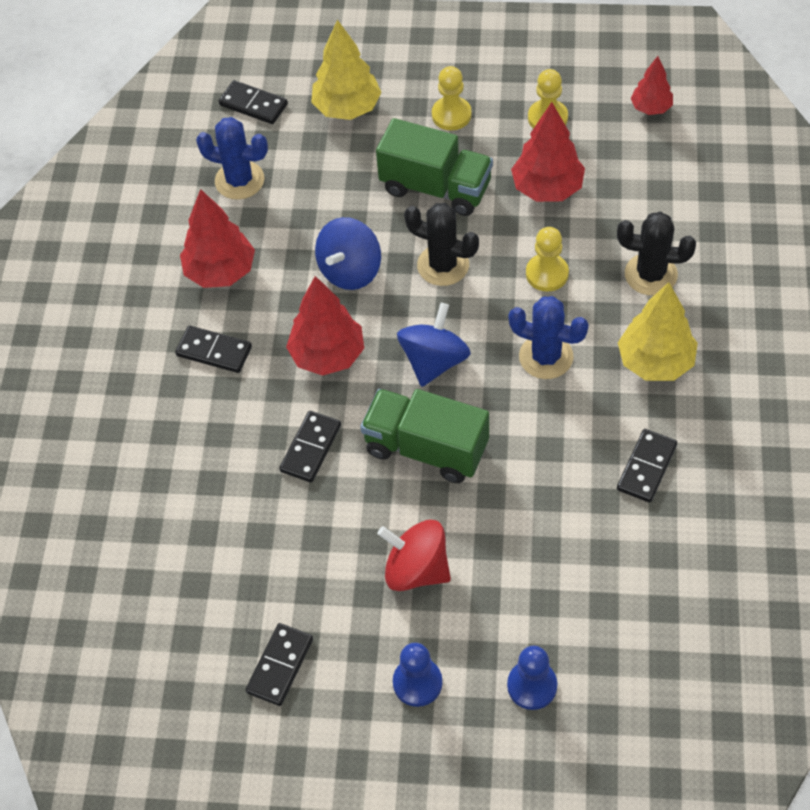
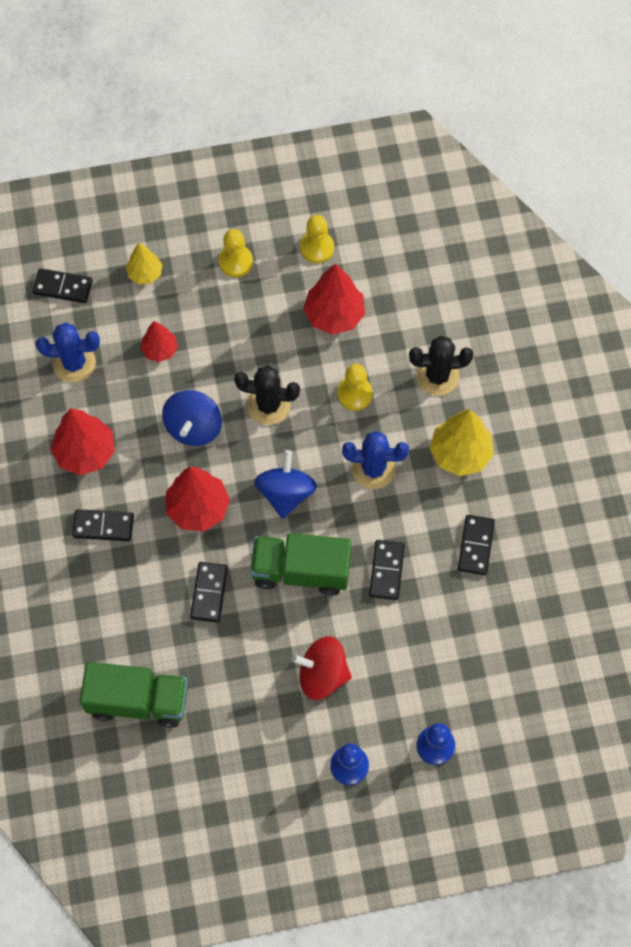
camera: 20 degrees left, 10 degrees up
(280, 666) = (240, 779): black domino -> black domino (386, 571)
(347, 108) = (145, 274): yellow tree -> yellow tree, size x0.60
(436, 187) = (242, 334): green truck -> green truck (138, 701)
(651, 108) = (399, 220): red tree -> red tree (160, 350)

